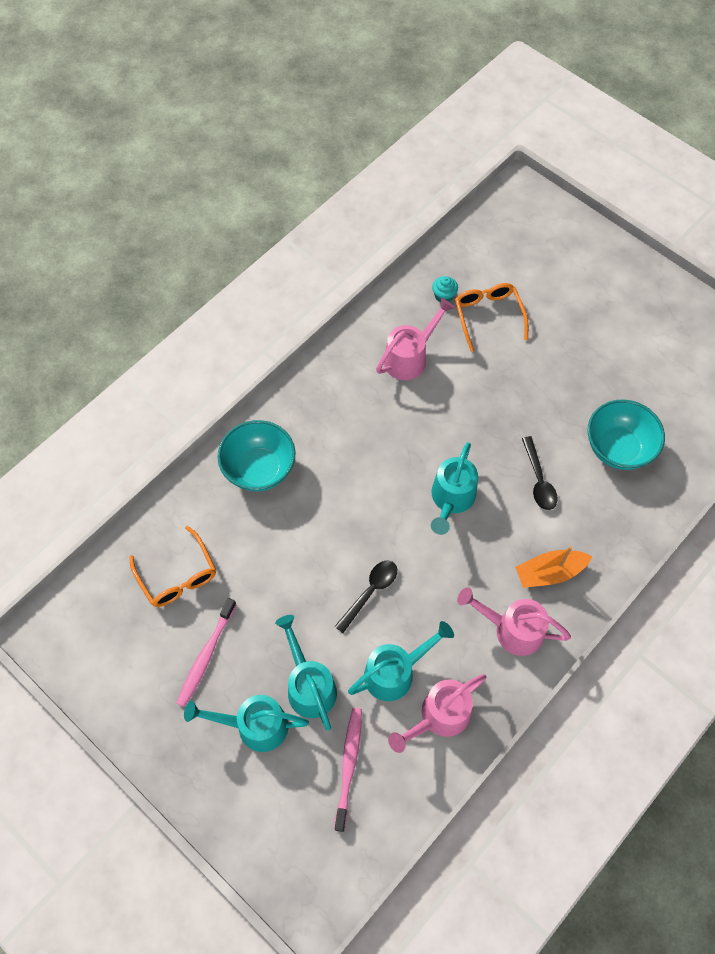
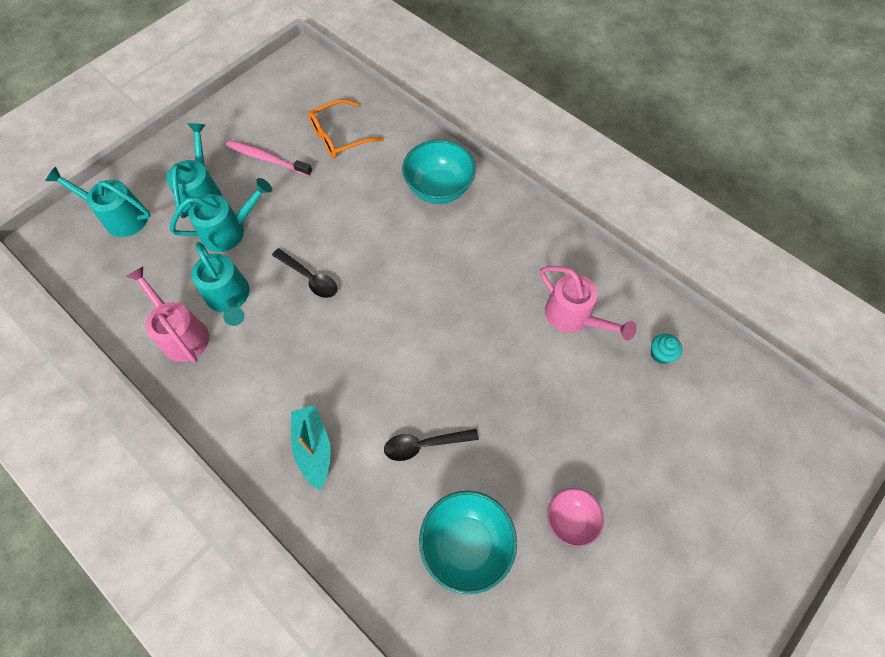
camera: 90 degrees right, 0 degrees up
(348, 766) = (154, 261): pink toothbrush -> none
(451, 499) = (403, 352): turquoise watering can -> turquoise watering can (119, 217)
(488, 316) = (639, 402): orange glasses -> none
(511, 629) = (256, 404): pink watering can -> none
(549, 572) = (313, 448): orange boat -> turquoise boat
(590, 374) = (570, 520): none -> pink bowl

